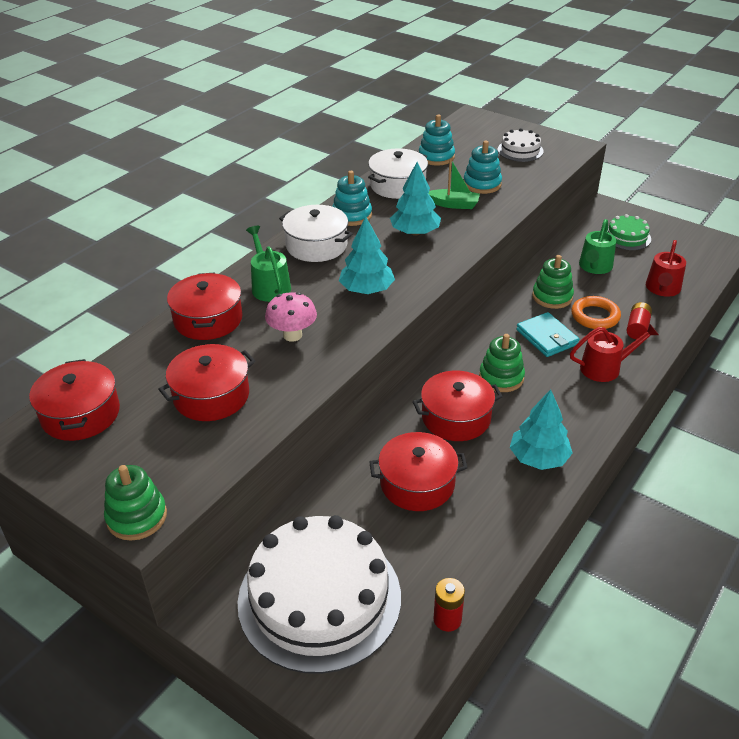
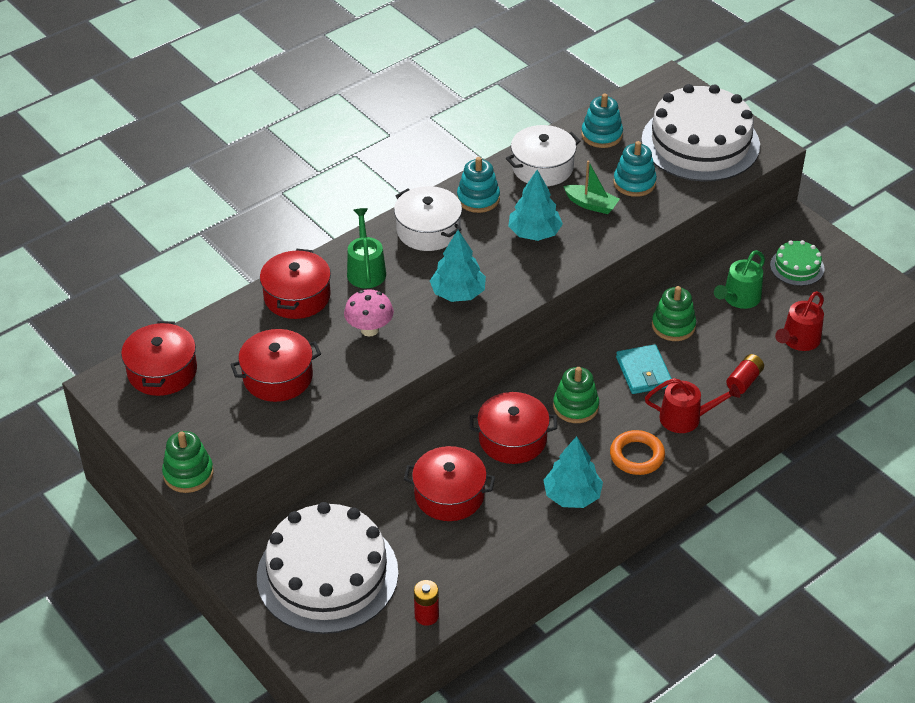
camera: 15 degrees right, 5 degrees up
(520, 150) = (700, 143): white cake -> white cake, size x2.23
(595, 316) = (707, 358): orange ring -> orange ring (637, 456)

